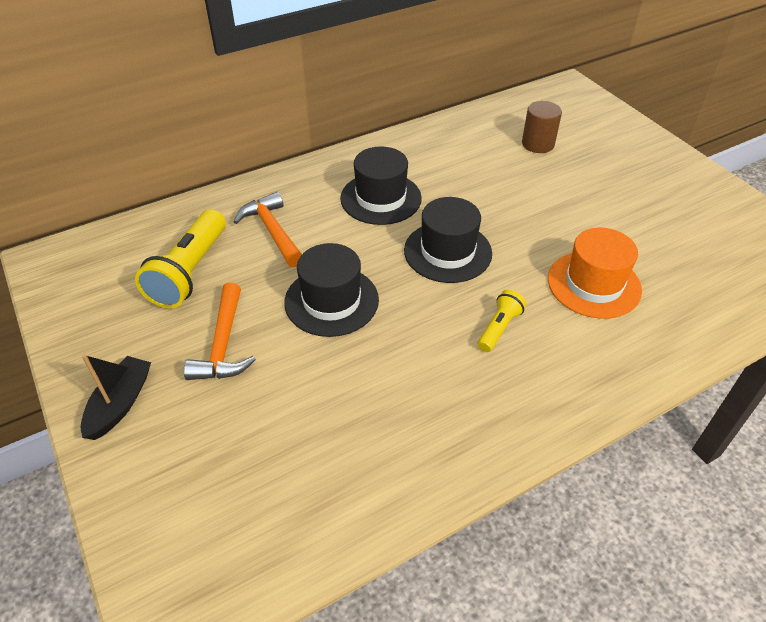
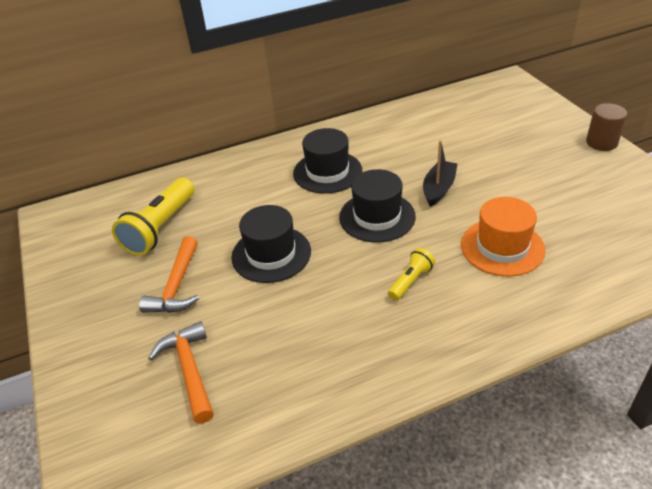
camera: 10 degrees right, 5 degrees down
(120, 404) = (87, 329): black boat -> black boat (438, 189)
(272, 231) = (232, 197): orange hammer -> orange hammer (189, 370)
(538, 144) = (472, 128): brown cylinder -> brown cylinder (601, 142)

